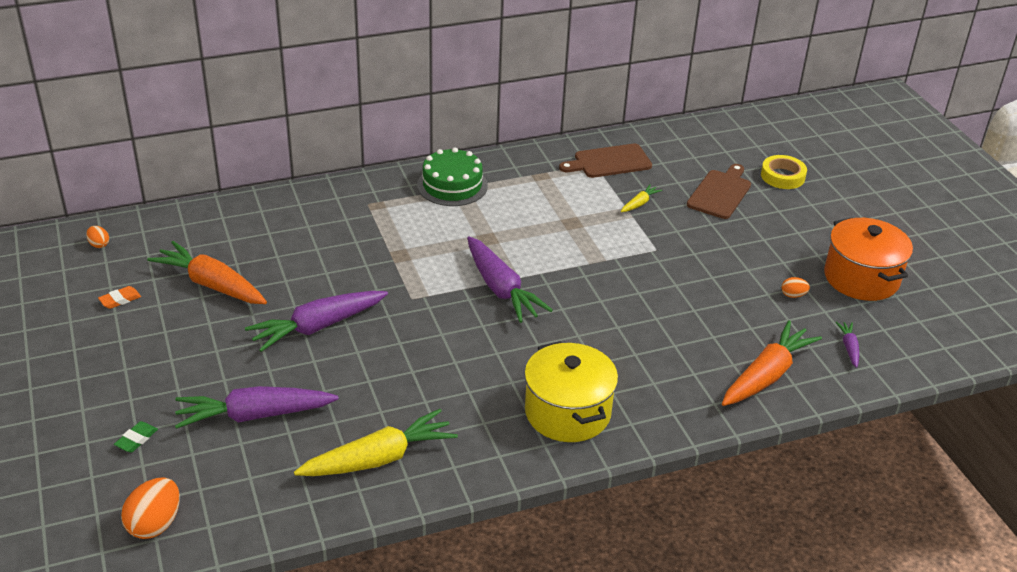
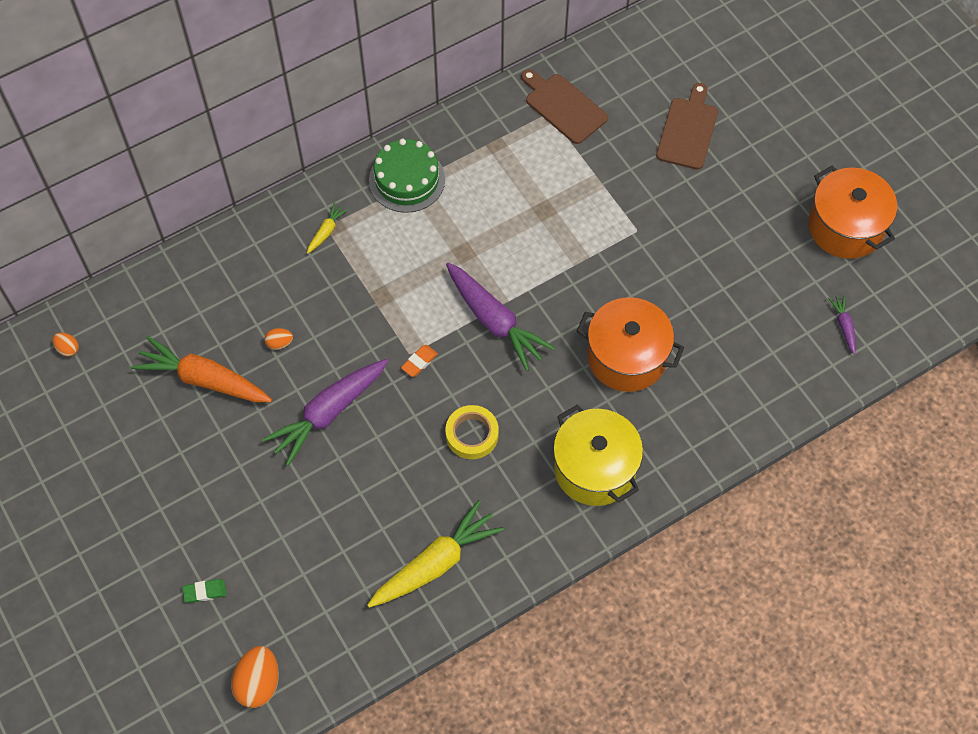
camera: 10 degrees left, 25 degrees up
(120, 300) = (120, 421): orange eraser -> orange eraser (419, 362)
(136, 439) = (205, 592): green eraser -> green eraser turned 60 degrees clockwise
(254, 415) = (304, 538): purple carrot -> none
(609, 162) = (563, 106): brown cutting board -> brown cutting board turned 75 degrees clockwise
(623, 335) = (626, 357): none -> orange pot
(639, 203) = (608, 165): yellow carrot -> yellow carrot (326, 231)
(767, 375) = (771, 379): orange carrot -> none
(782, 176) = (748, 90): yellow tape -> yellow tape (472, 434)
(793, 295) = (782, 266): orange egg -> orange egg (279, 343)

